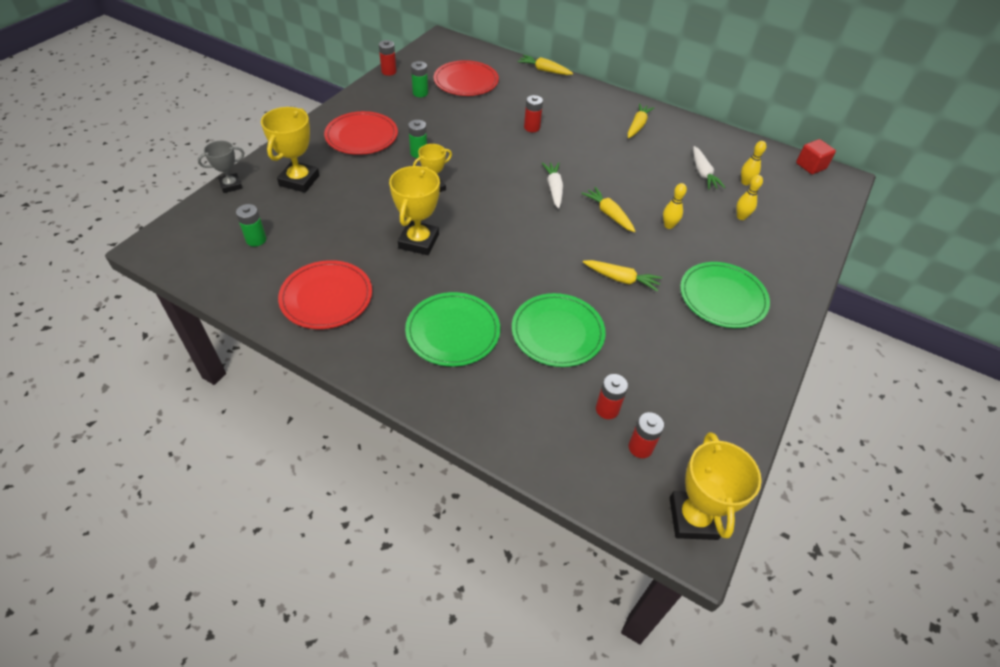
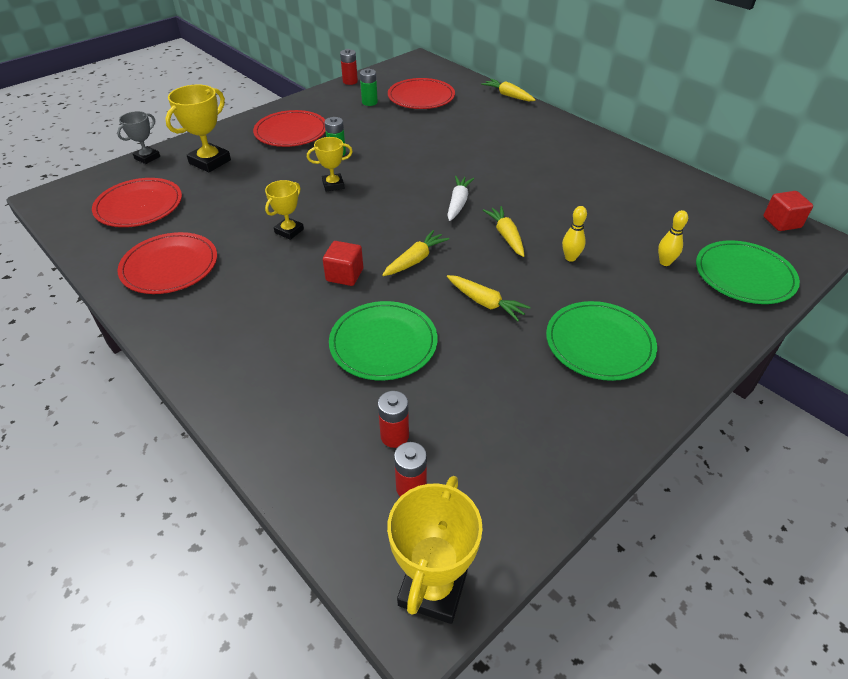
camera: 20 degrees right, 5 degrees down
(231, 185) = (147, 157): grey trophy -> grey trophy turned 45 degrees counterclockwise
(256, 240) = (139, 206): green battery -> red plate
(419, 241) = (289, 231): yellow trophy -> yellow trophy, size x0.62
(453, 331) = (272, 321): green plate -> green plate (744, 275)
(492, 276) = (344, 275): none -> red cube
(532, 128) = (466, 144): red battery -> none
(637, 125) = (585, 156): yellow carrot -> yellow carrot (415, 260)
(703, 173) = (639, 212): white carrot -> none
(745, 182) = (688, 228): yellow bowling pin -> none

